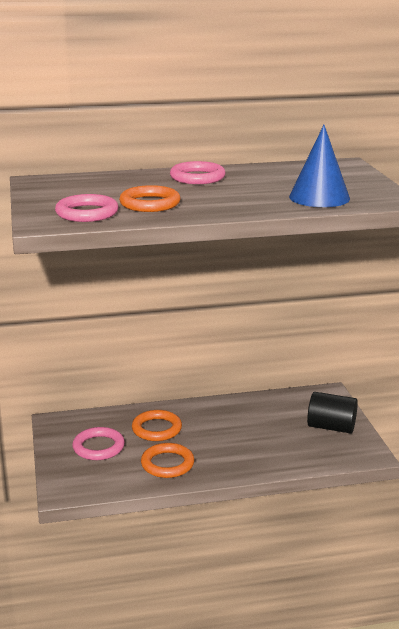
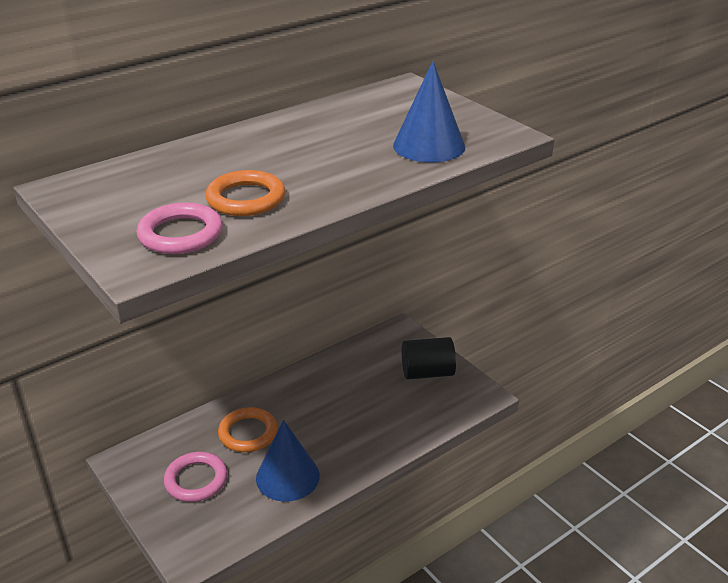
camera: 25 degrees left, 10 degrees up
(167, 464) = (287, 476): orange ring -> blue cone
(197, 177) = (263, 140): pink ring -> none

